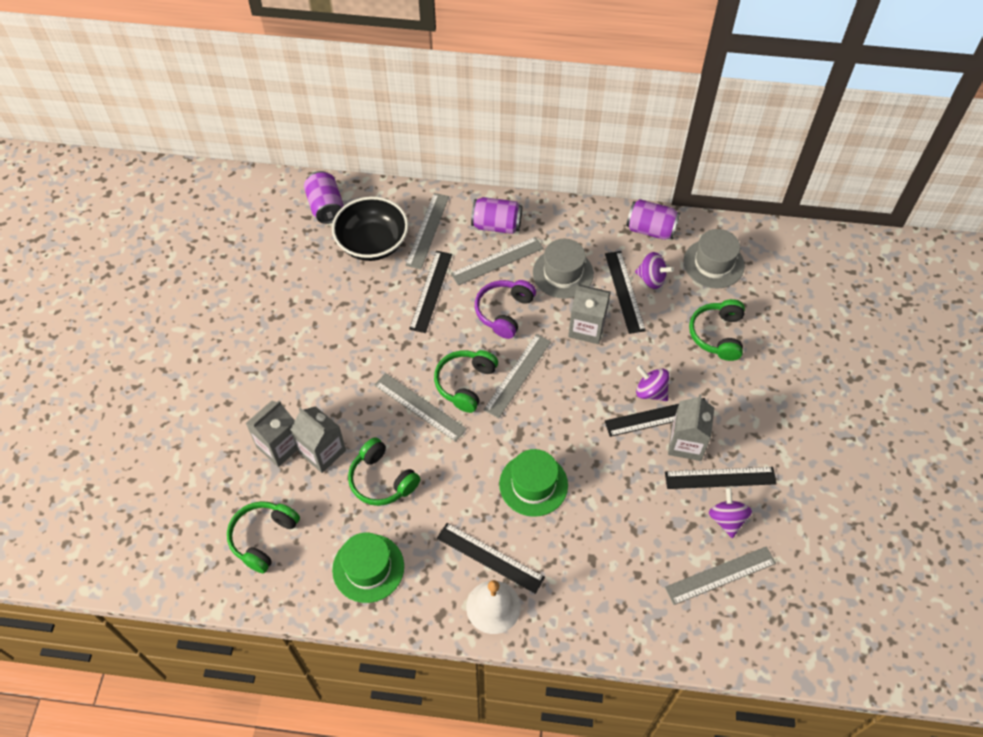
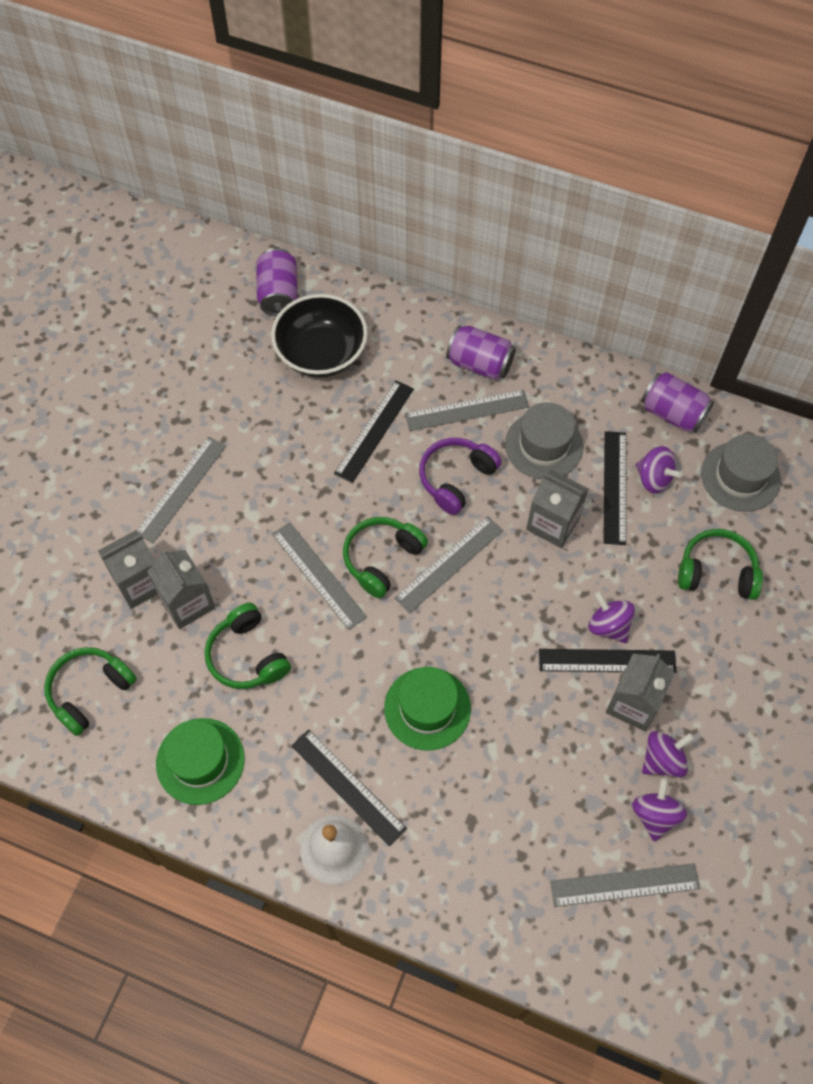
camera: 15 degrees right, 5 degrees up
(427, 230) = (393, 351): grey ruler -> grey ruler (181, 489)
(717, 335) = (716, 572): green headphones -> green headphones turned 75 degrees clockwise
(720, 478) = (663, 760): black ruler -> purple spinning top

